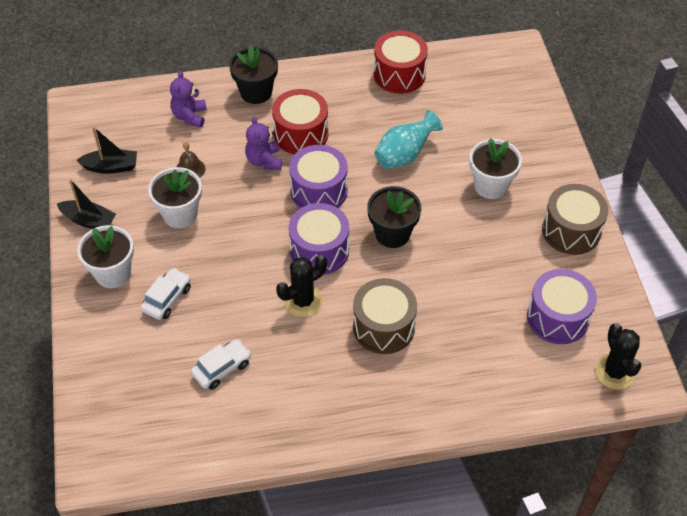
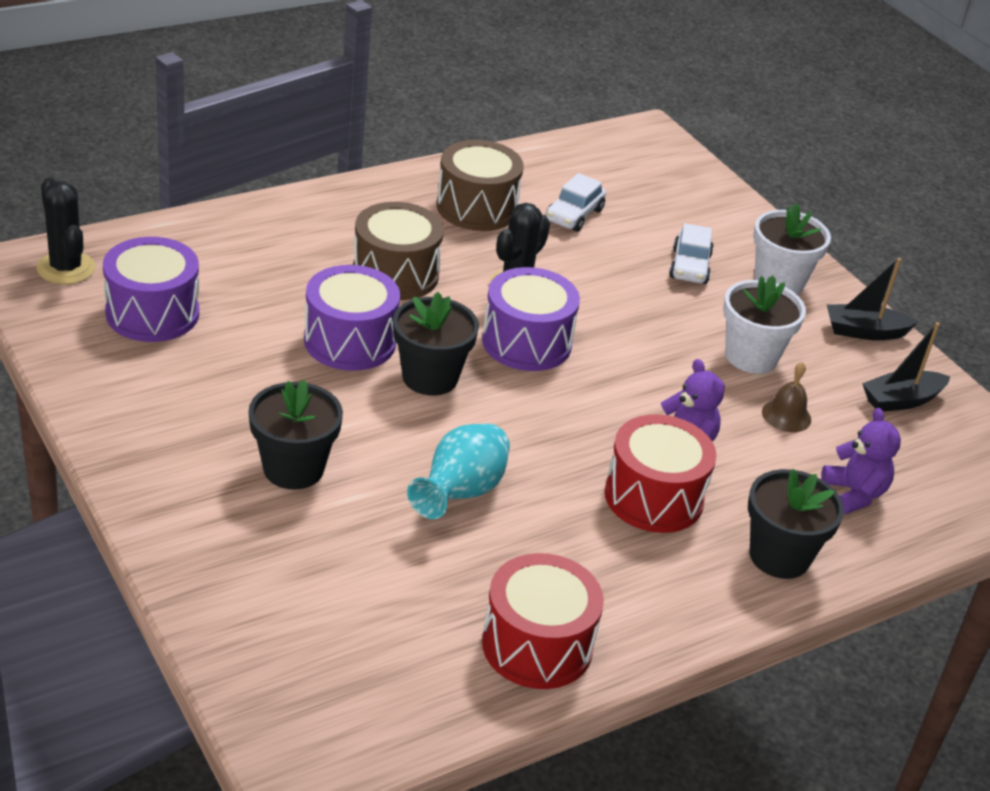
camera: 155 degrees right, 15 degrees down
(319, 191) = (572, 416): purple drum -> purple drum (350, 341)
(490, 186) = (293, 468): white flower pot -> black flower pot
(571, 231) = (142, 422): brown drum -> brown drum (476, 208)

